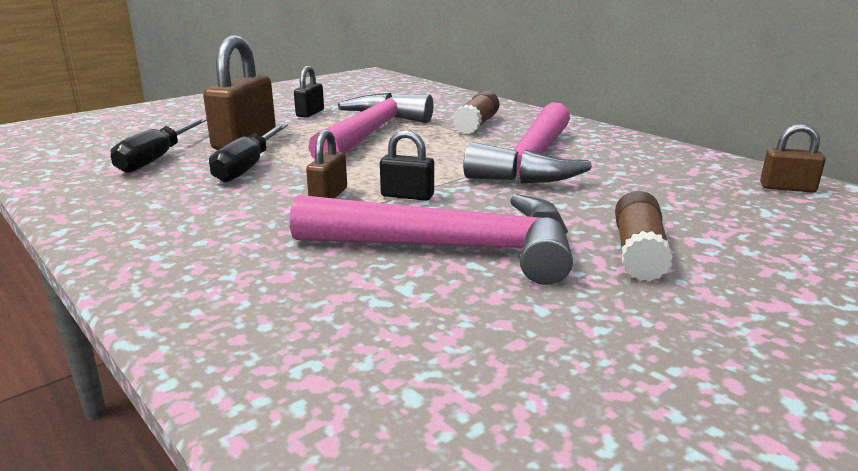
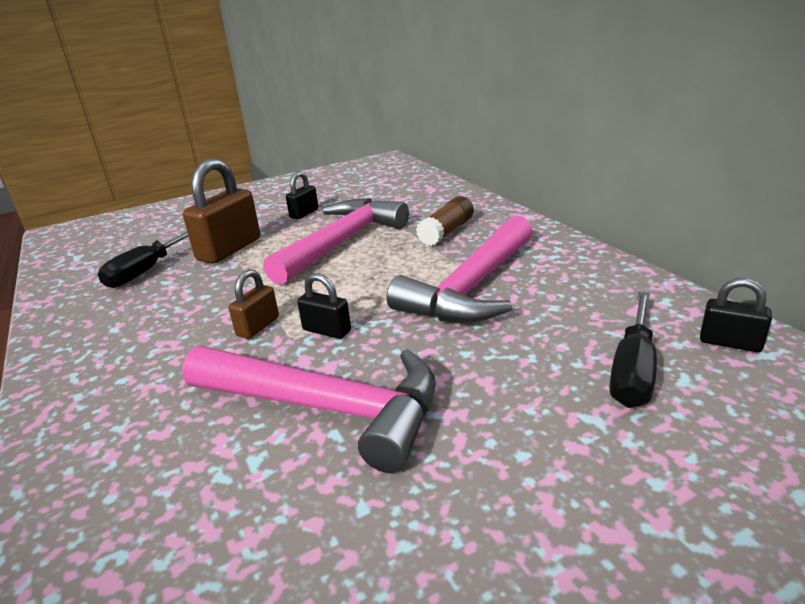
camera: 15 degrees right, 5 degrees up
(248, 167) = (213, 284): black screwdriver -> black screwdriver (633, 370)
(638, 252) = (506, 433): brown glue stick -> none
(787, 188) = (730, 343): brown padlock -> black padlock

